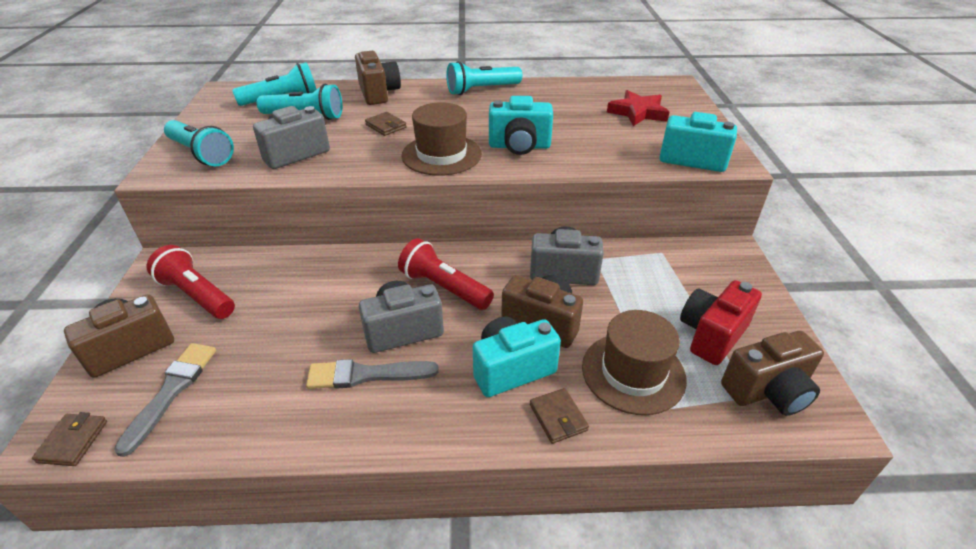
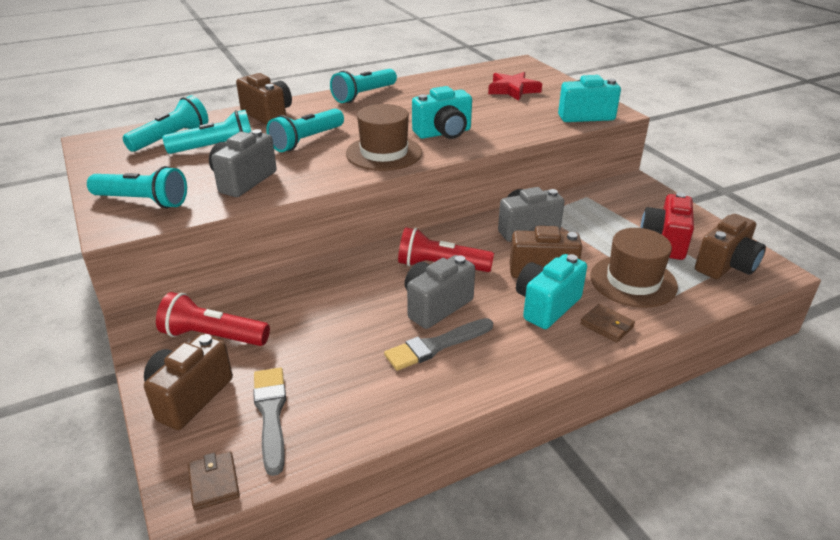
camera: 25 degrees left, 5 degrees down
(386, 126) = (307, 141): brown wallet -> turquoise flashlight

